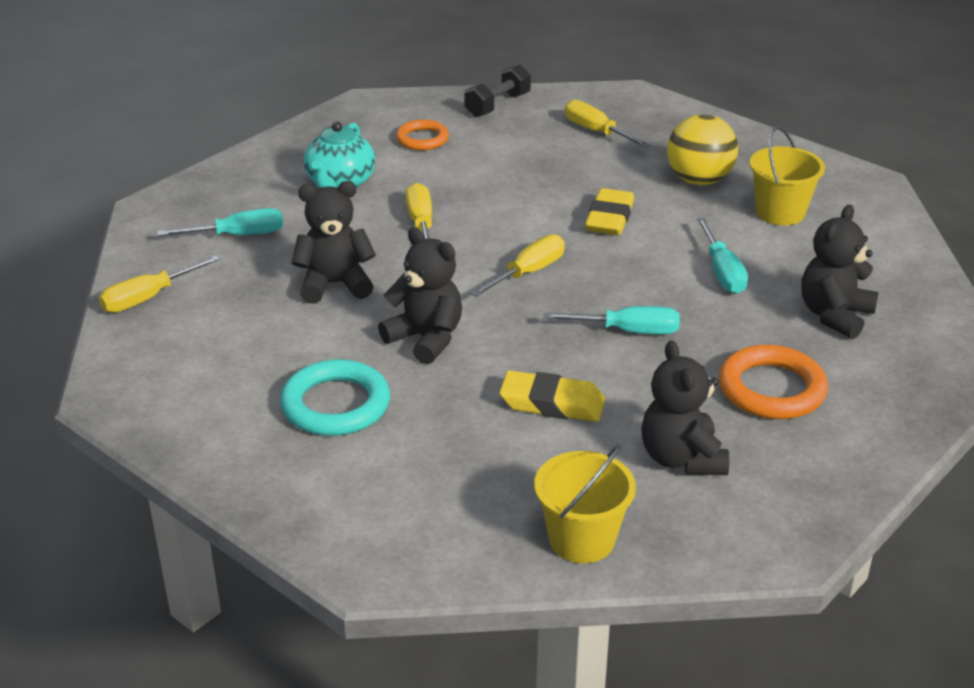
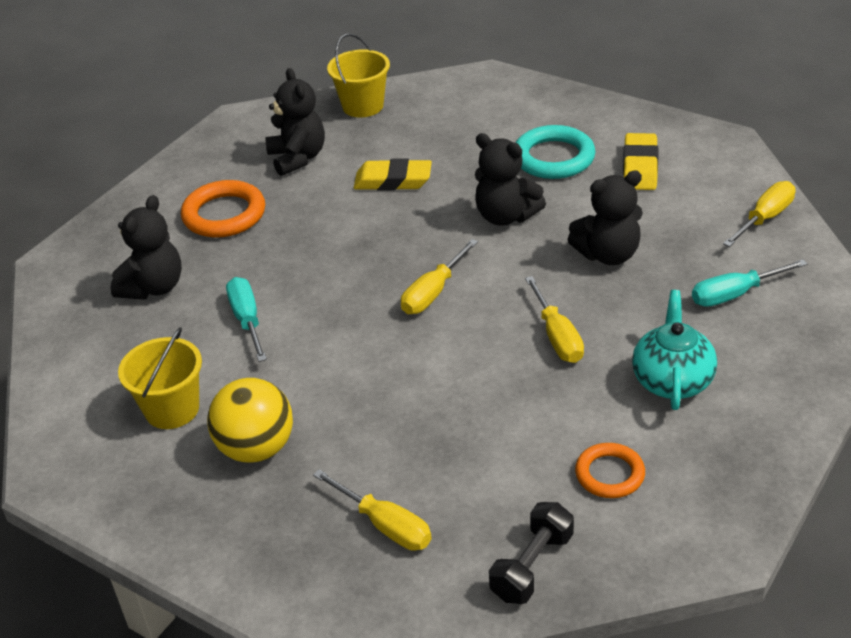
camera: 175 degrees right, 5 degrees up
(609, 218) = (359, 373): yellow eraser -> yellow eraser (640, 167)
(629, 331) = (336, 247): turquoise screwdriver -> none

